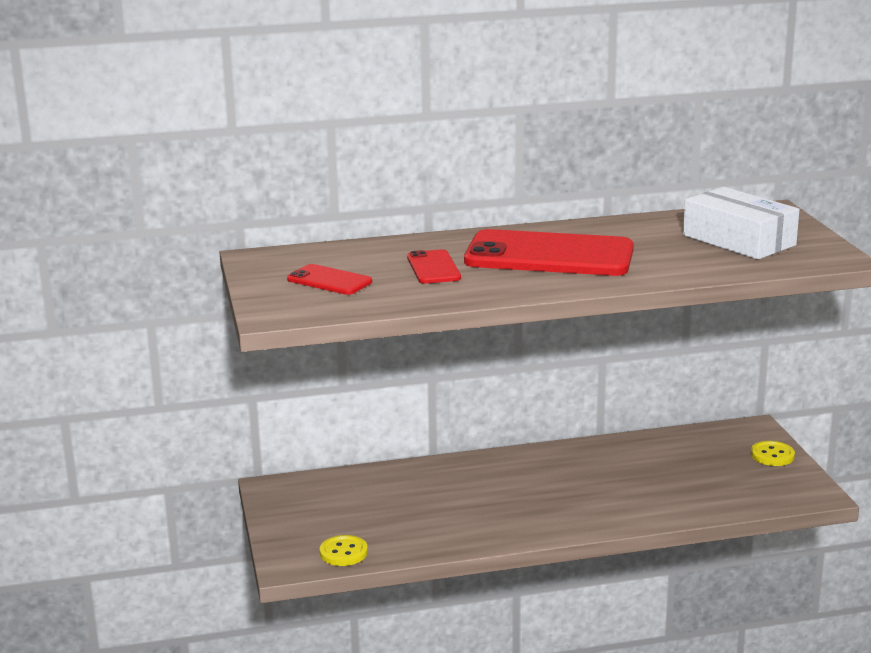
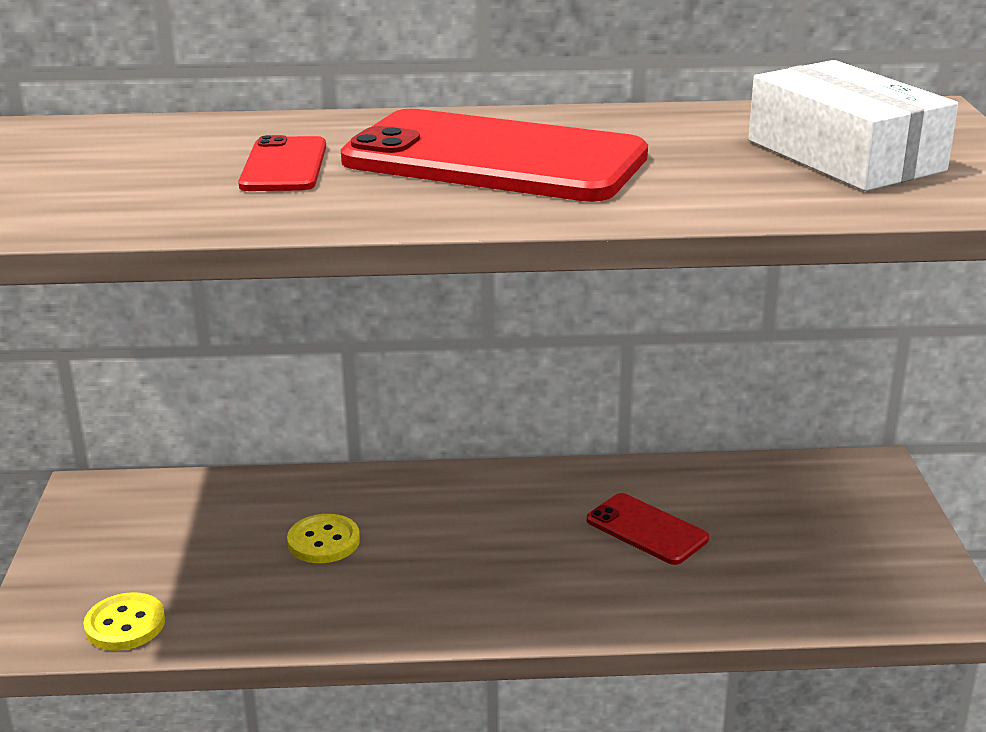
camera: 10 degrees right, 5 degrees up
(329, 281) = (95, 175): red phone -> red phone (646, 529)
(772, 455) = (889, 521): yellow button -> yellow button (323, 541)

